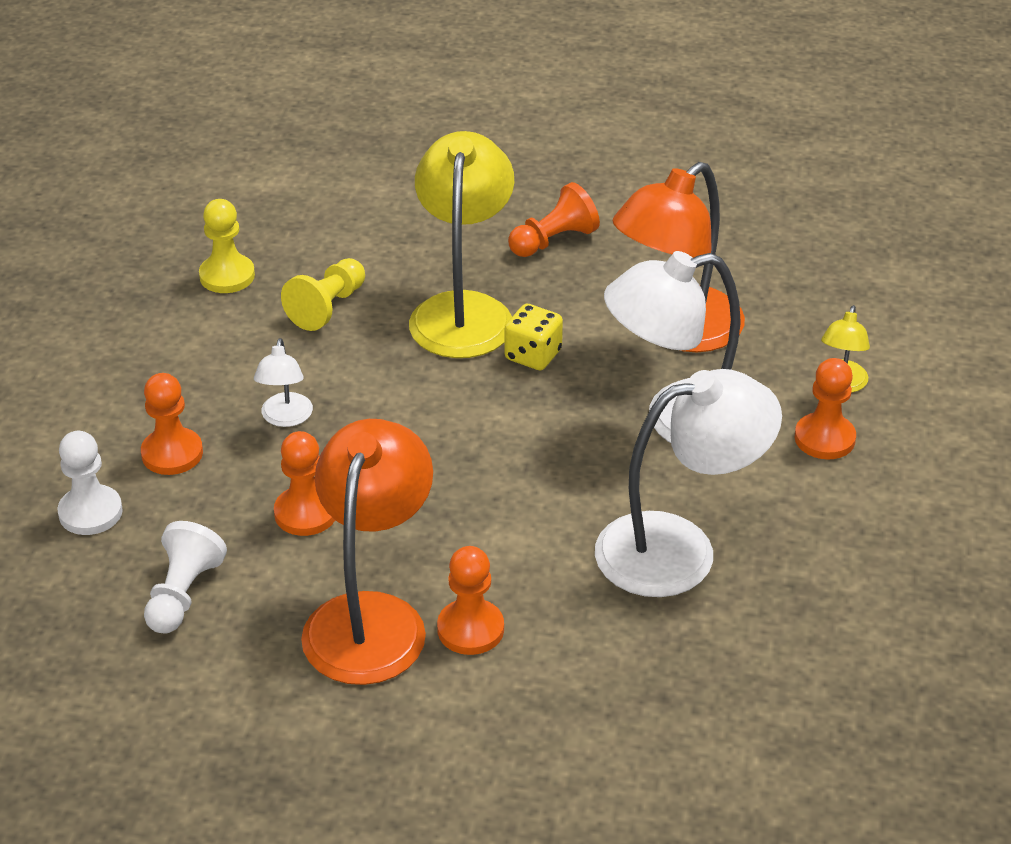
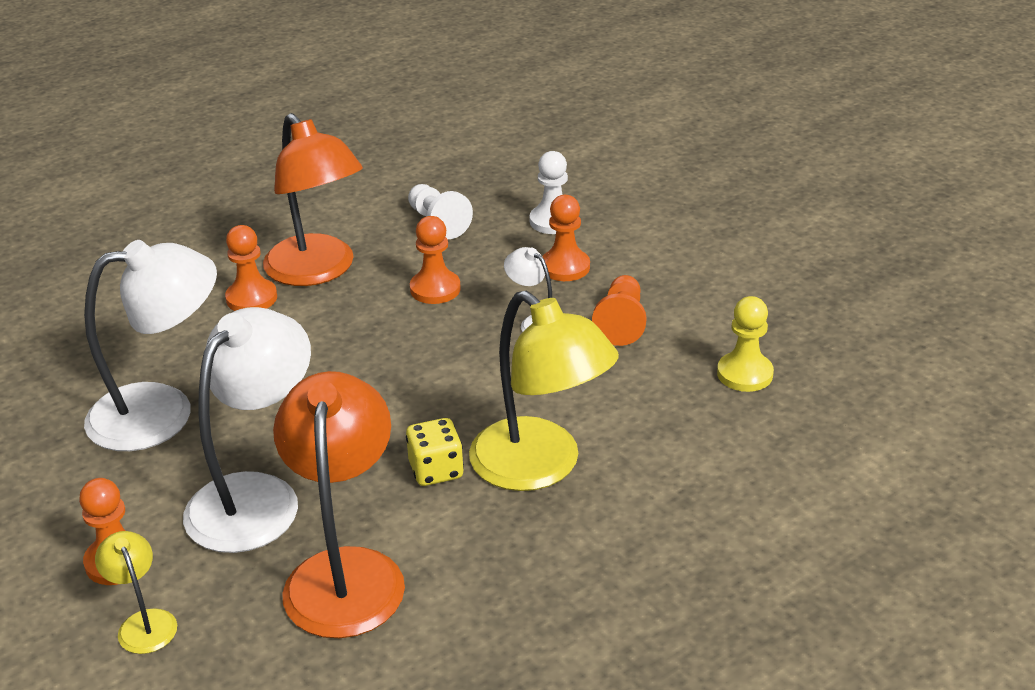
camera: 135 degrees right, 5 degrees down
(327, 307) = (638, 401): yellow pawn -> none
(553, 241) = (566, 583): orange pawn -> orange pawn (621, 323)
(679, 549) = (162, 412): white lamp -> white lamp turned 135 degrees counterclockwise

